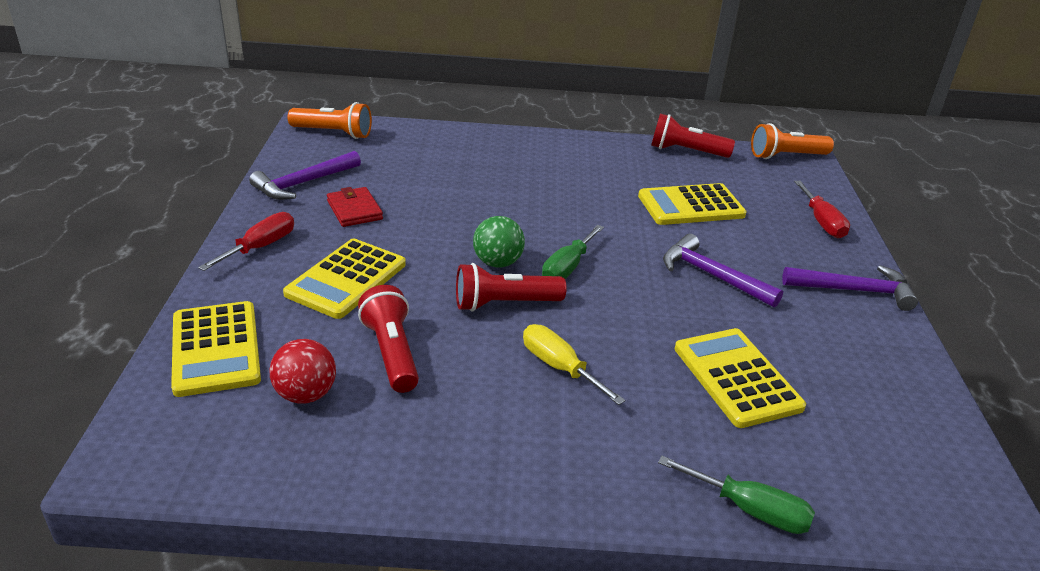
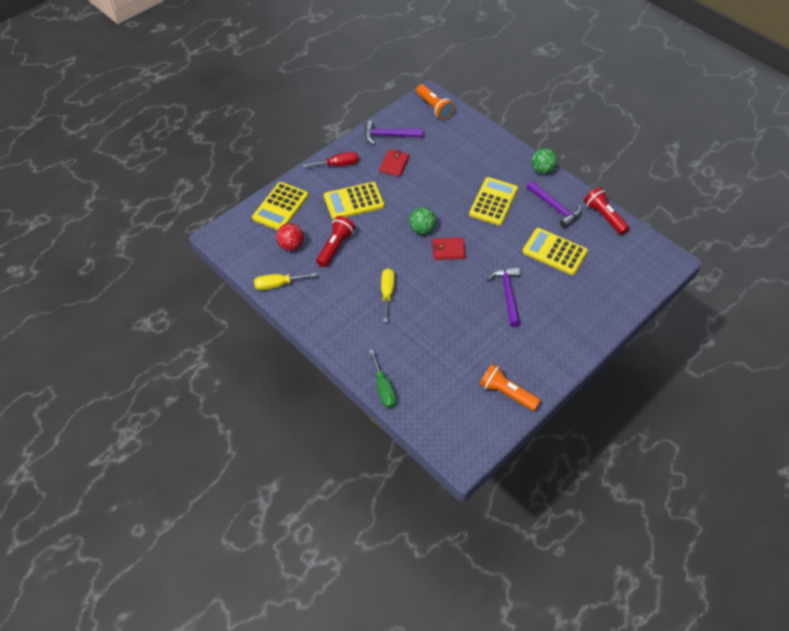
camera: 45 degrees right, 20 degrees up
(353, 471) = (278, 284): none -> yellow screwdriver
(504, 304) = (400, 251): red flashlight -> none
(556, 139) = (542, 170): none -> green ball
(567, 267) = (448, 250): green screwdriver -> red wallet
(736, 378) = (449, 343): yellow calculator -> yellow calculator (493, 201)
(786, 156) = (661, 252): orange flashlight -> orange flashlight (506, 393)
(822, 222) = (611, 302): red screwdriver -> none
(854, 291) = (565, 345): purple hammer -> purple hammer (555, 208)

